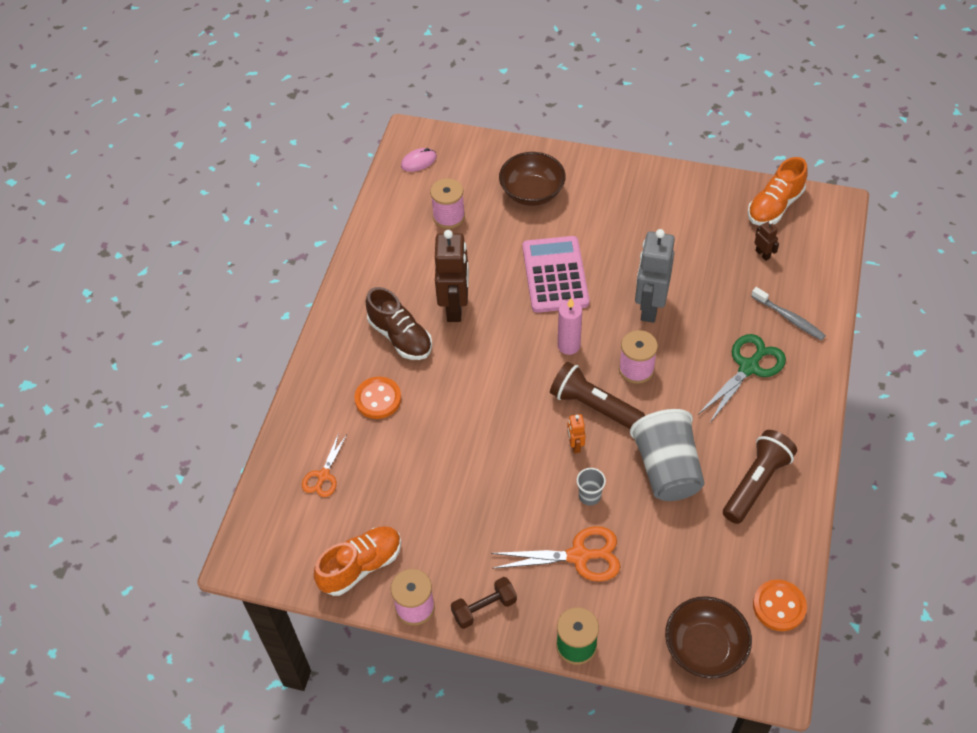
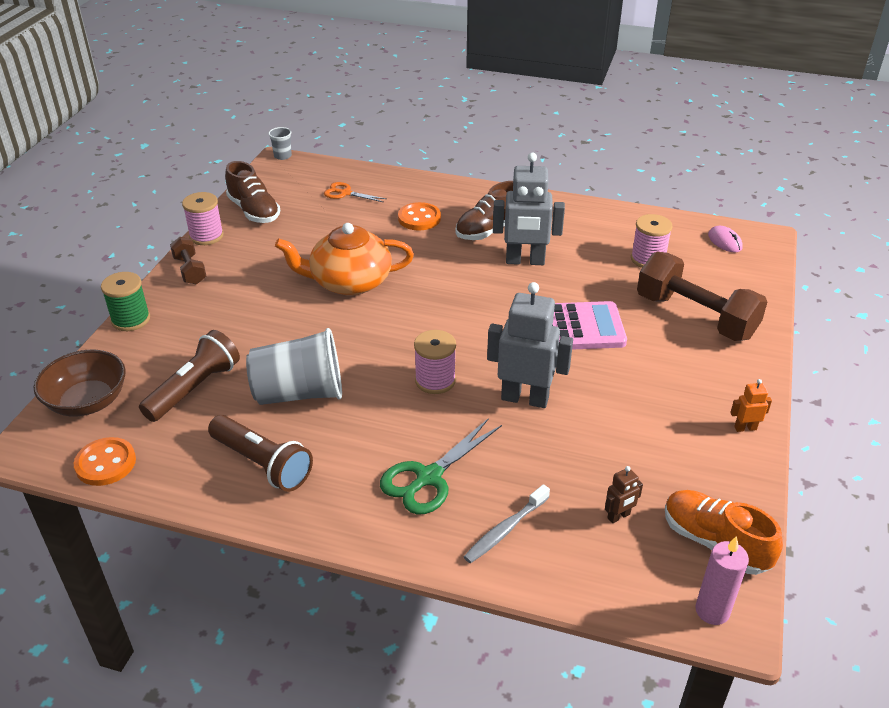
camera: 90 degrees right, 15 degrees down
(361, 566) = (254, 211): orange shoe -> brown shoe
(455, 307) = (525, 261): brown robot -> grey robot
(497, 450) = (349, 282): none -> orange teapot
(532, 192) = (695, 317): brown bowl -> brown dumbbell
(568, 345) = (471, 333): pink candle -> pink candle (712, 611)
(575, 445) = (344, 330): orange robot -> orange robot (745, 428)
(579, 556) = (219, 326): orange scissors -> none
(589, 496) = (283, 337): grey cup -> grey cup (282, 156)
(594, 406) = (390, 346): brown flashlight -> brown flashlight (194, 388)
(749, 367) = (428, 478): green scissors -> green scissors turned 90 degrees clockwise

